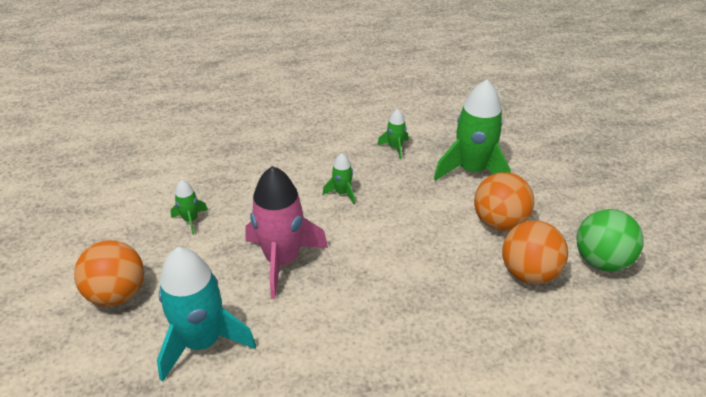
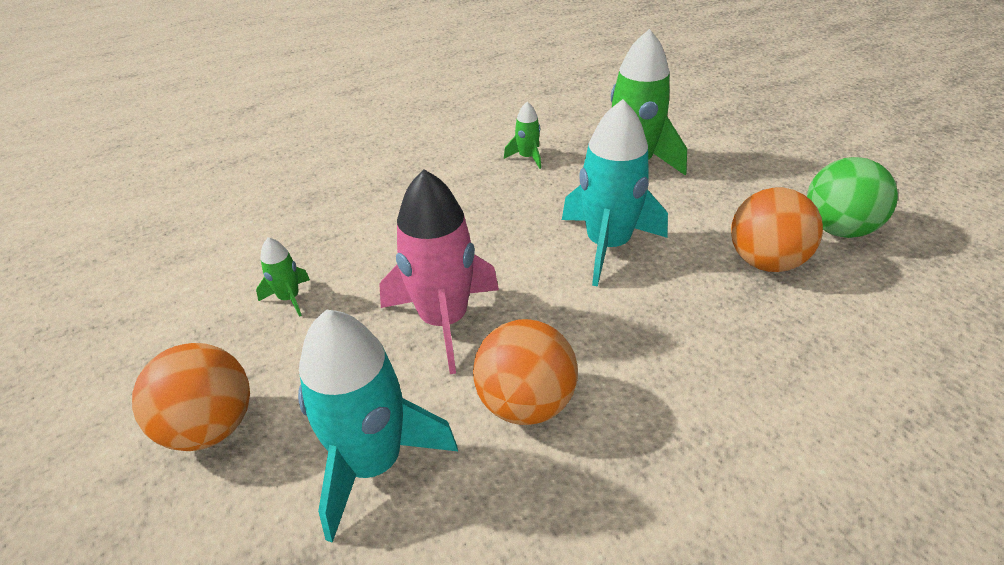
camera: 15 degrees left, 0 degrees up
(342, 193) = (486, 220): green rocket -> none
(419, 232) = (608, 245): none -> turquoise rocket
(499, 222) = (697, 213): orange ball -> orange ball (525, 403)

